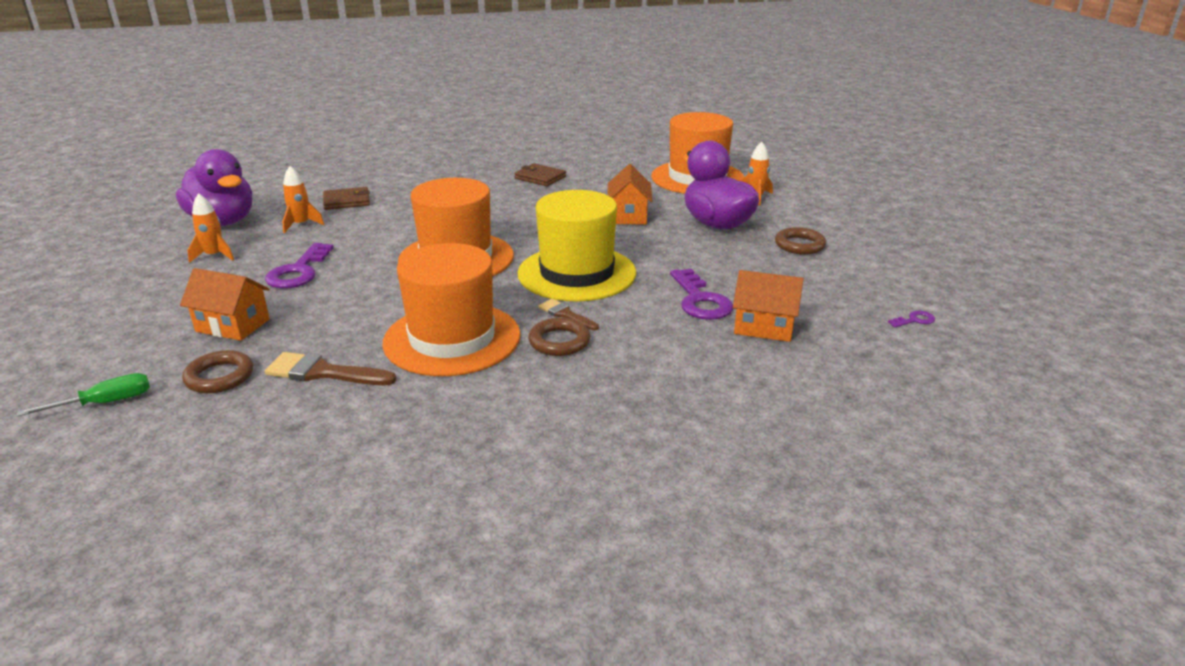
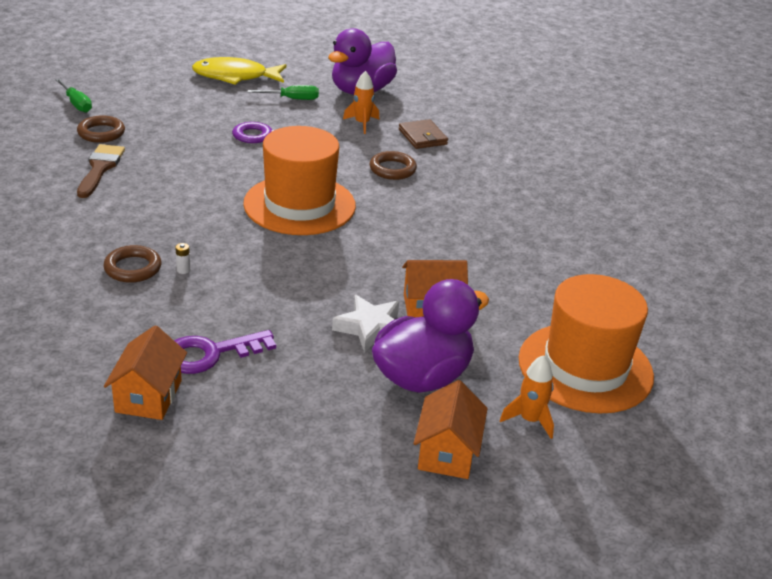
camera: 80 degrees right, 5 degrees up
(119, 288) = (235, 77): none -> yellow fish
(214, 256) = (293, 99): orange rocket -> green screwdriver
(233, 325) = (174, 125): orange house -> orange house (447, 452)
(452, 339) = (144, 215): orange hat -> none
(540, 178) = (532, 241): brown wallet -> none
(566, 314) = (183, 270): brown brush -> white battery
(577, 273) = (271, 274): yellow hat -> none
(658, 237) = (370, 328): none -> white star
(799, 245) = (367, 447): brown ring -> brown ring (392, 169)
(914, 320) = (154, 527): purple key -> none

